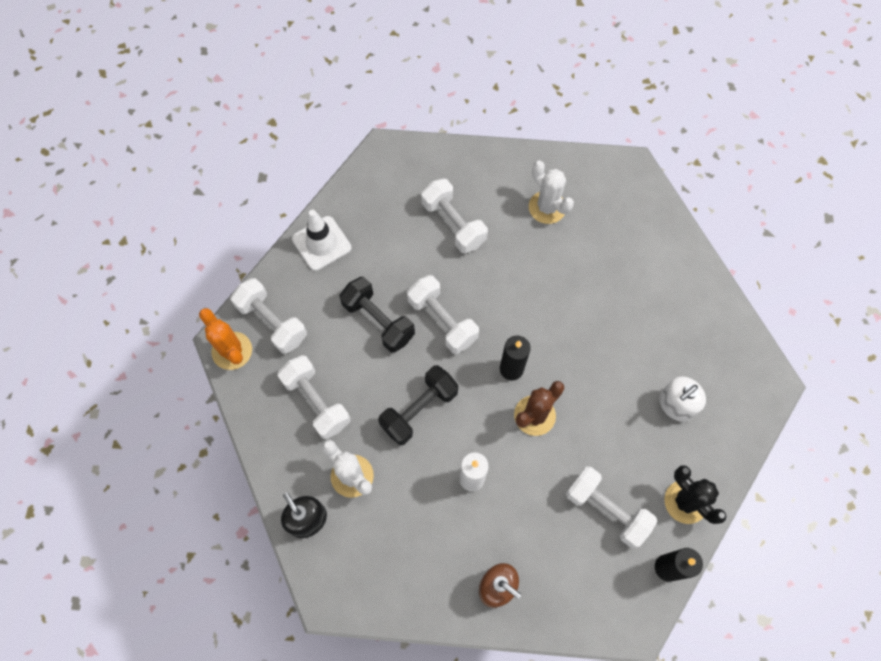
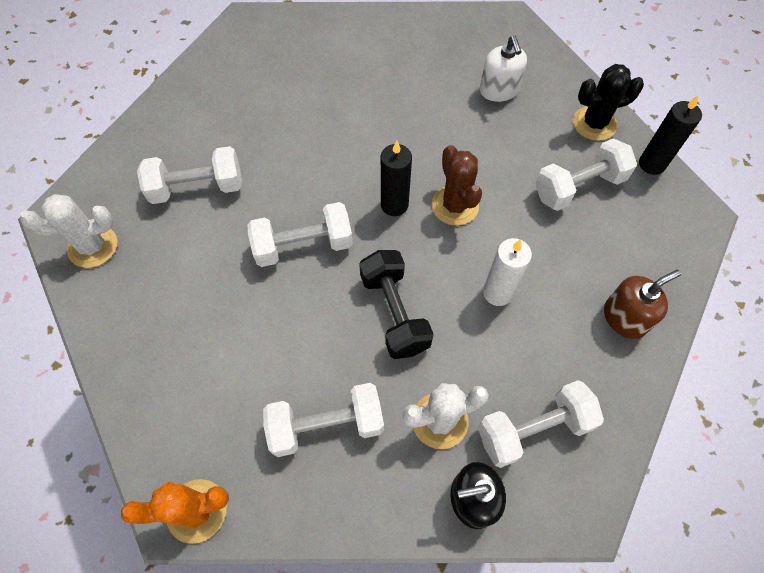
camera: 65 degrees left, 5 degrees down
(272, 322) = (189, 439): white dumbbell -> white dumbbell (533, 429)
(321, 243) = (123, 335): white traffic cone -> none
(378, 321) = (264, 311): black dumbbell -> none
(547, 207) = (237, 100): white cactus -> white cactus (93, 246)

